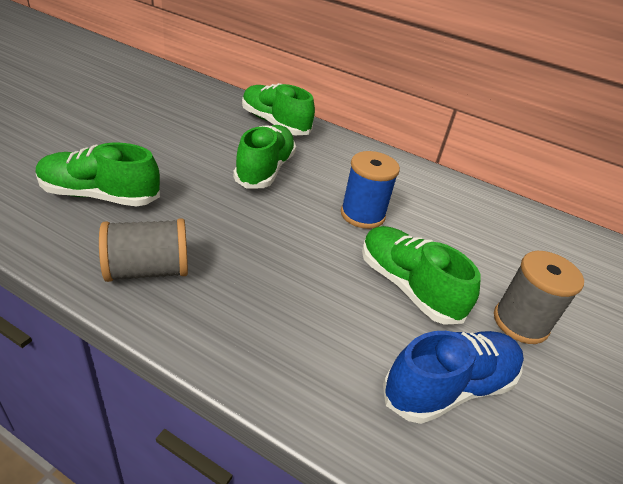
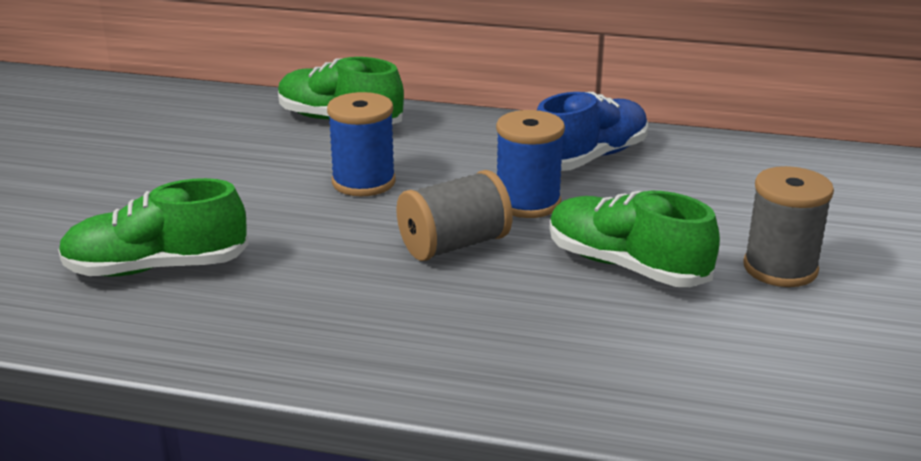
camera: 10 degrees left, 10 degrees down
(148, 270) = (285, 331): grey spool -> grey spool (454, 245)
(265, 170) = (363, 182): green shoe -> blue spool
(449, 387) = (722, 350): blue shoe -> blue shoe (589, 158)

